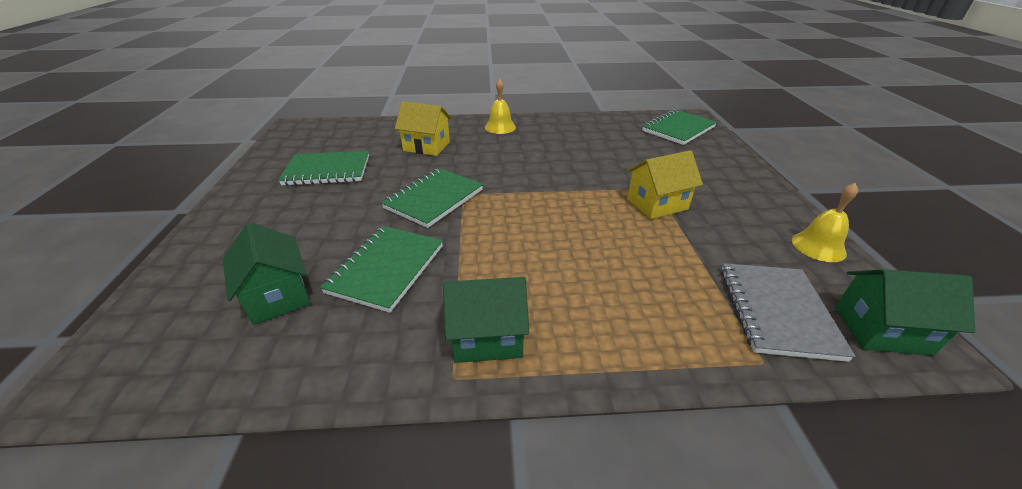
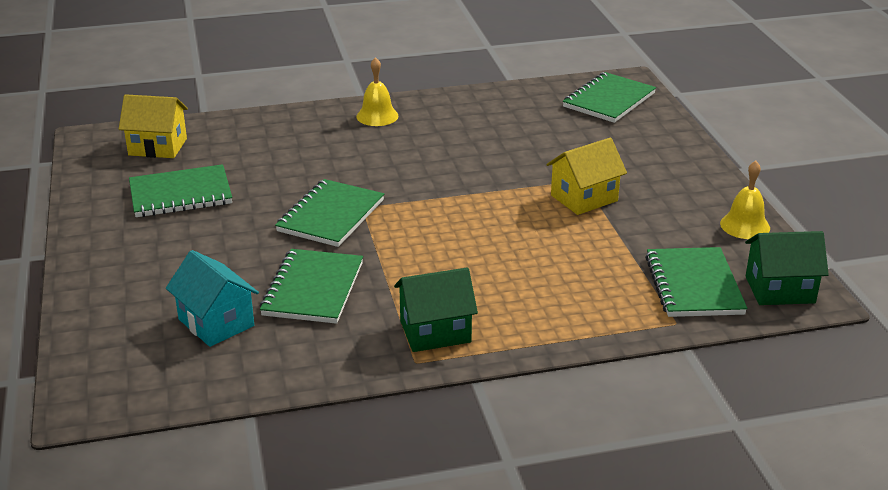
camera: 10 degrees left, 5 degrees down
(278, 296) = (216, 322): green house -> turquoise house
(426, 146) = (291, 152): yellow house -> yellow house (158, 147)
(776, 311) = (693, 285): grey notebook -> green notebook

